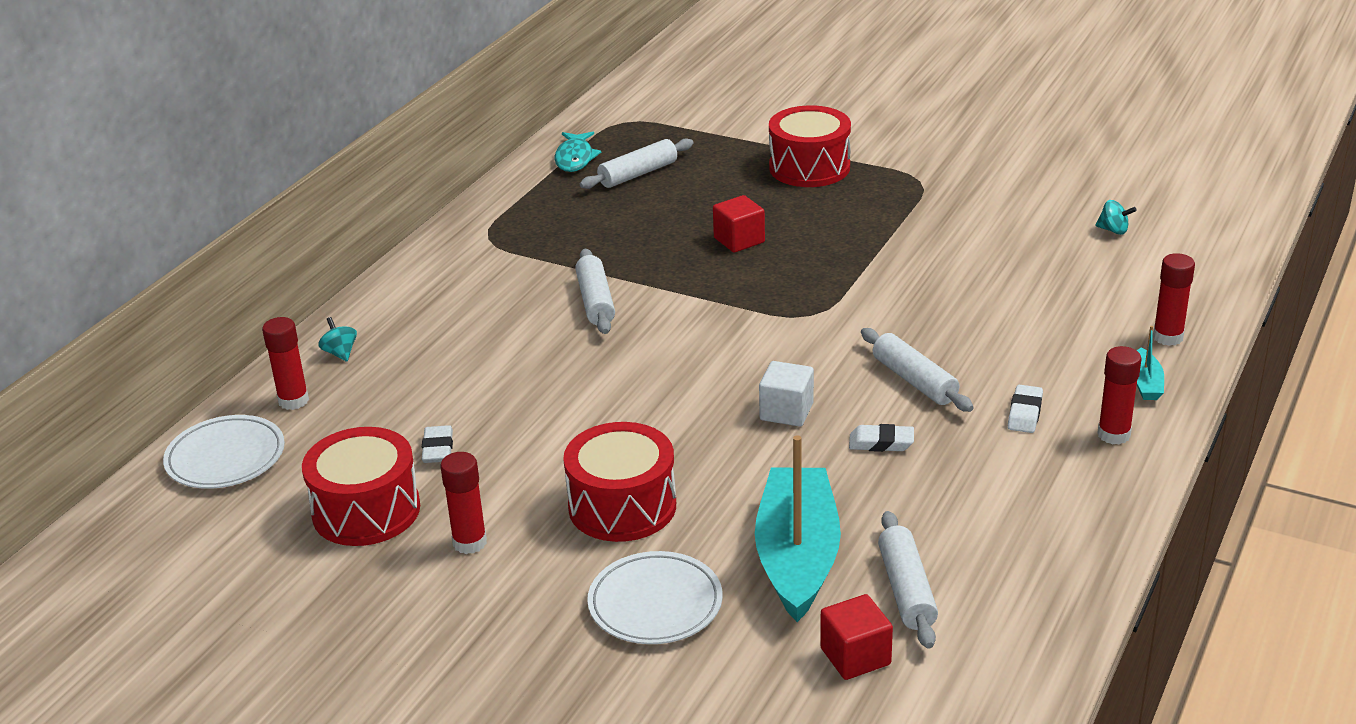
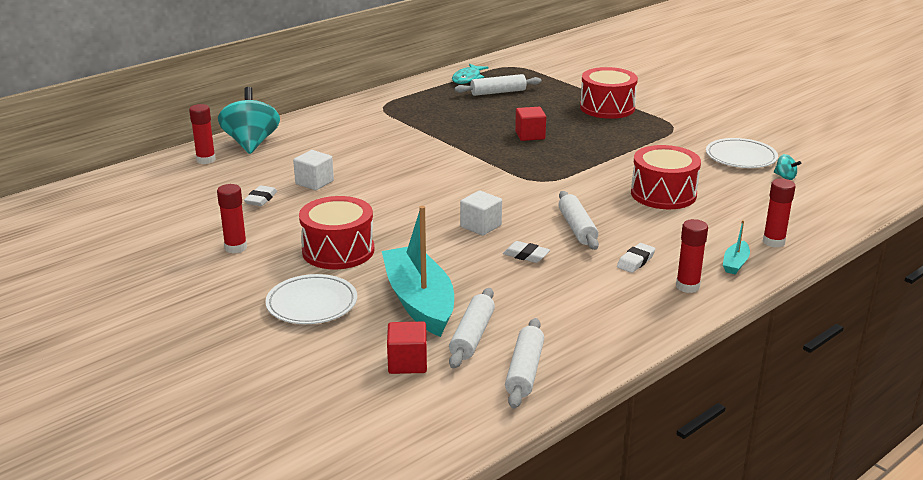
camera: 20 degrees right, 5 degrees down
(225, 458) = (146, 178): white plate -> white plate (741, 157)
(340, 353) = (251, 143): turquoise spinning top -> turquoise spinning top, size x2.41
(366, 510) = (195, 219): red drum -> red drum (663, 194)
(494, 399) = (314, 182): none -> white cube
(596, 301) = (416, 148): white rolling pin -> white rolling pin (525, 371)
(797, 557) = (419, 301): turquoise boat -> turquoise boat turned 45 degrees counterclockwise

